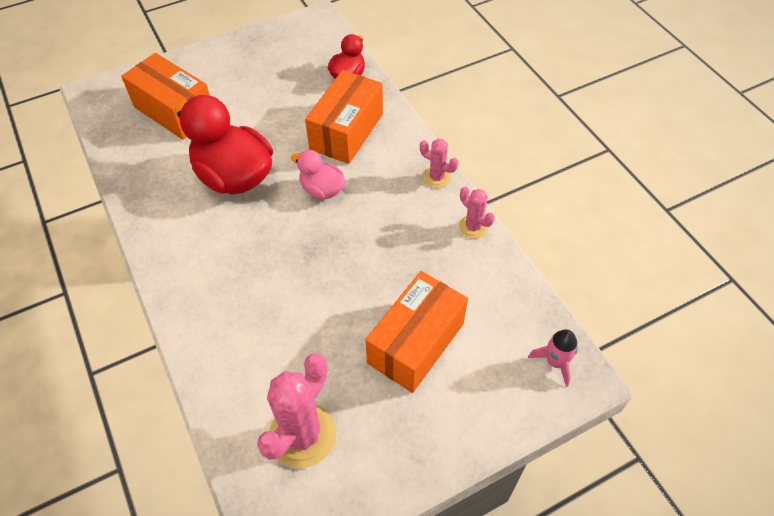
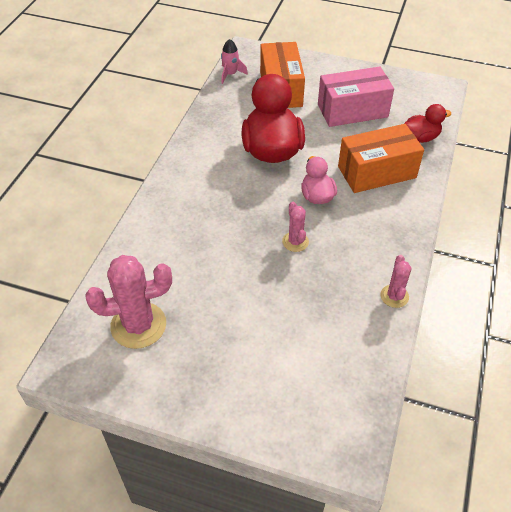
camera: 45 degrees right, 5 degrees down
(265, 89) = (352, 111): none -> pink box
(416, 343) = (265, 334): orange box -> none
(437, 177) = (407, 245): pink cactus -> pink cactus (295, 242)
(555, 362) = (346, 430): pink rocket -> pink rocket (230, 74)

